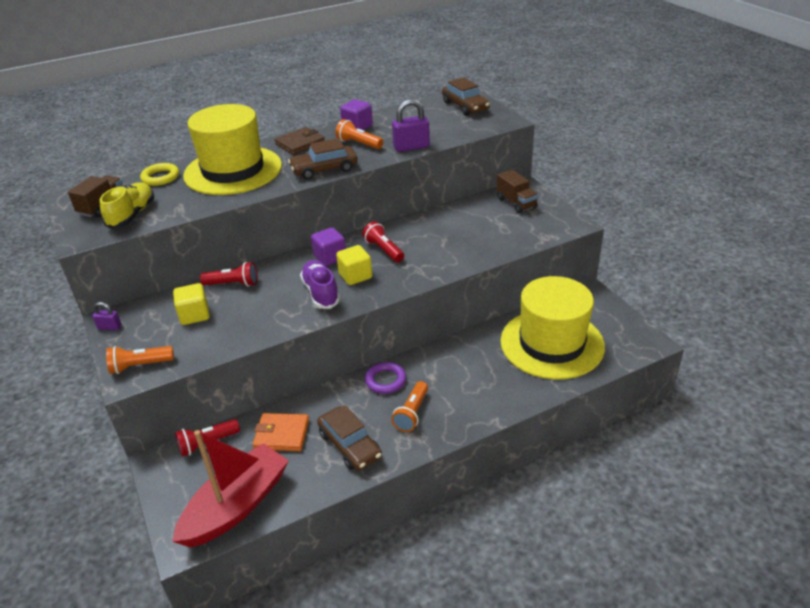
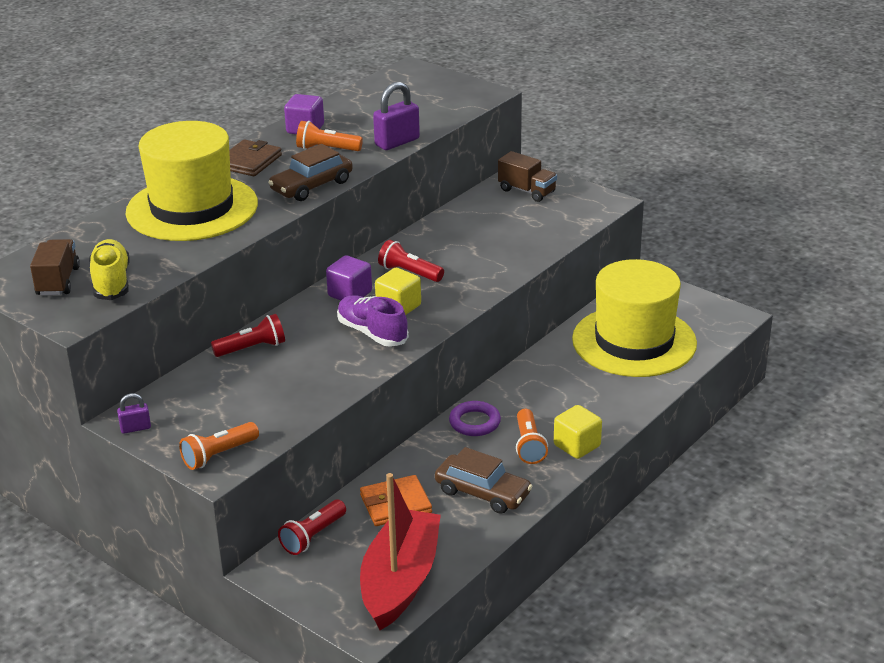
camera: 25 degrees left, 5 degrees down
(160, 177) = (100, 234): yellow ring -> none
(194, 315) = (235, 390): yellow cube -> yellow cube (577, 446)
(465, 106) = (421, 83): brown car -> none

